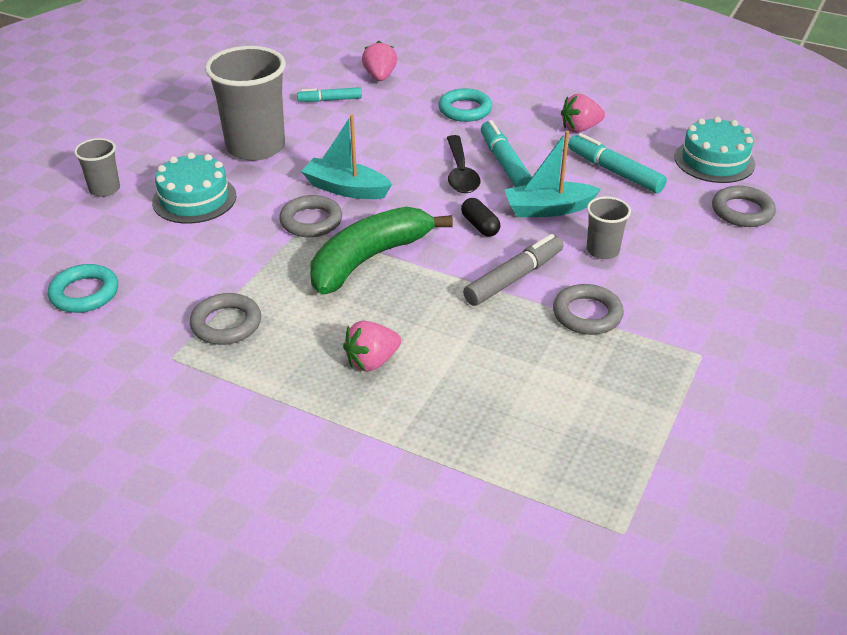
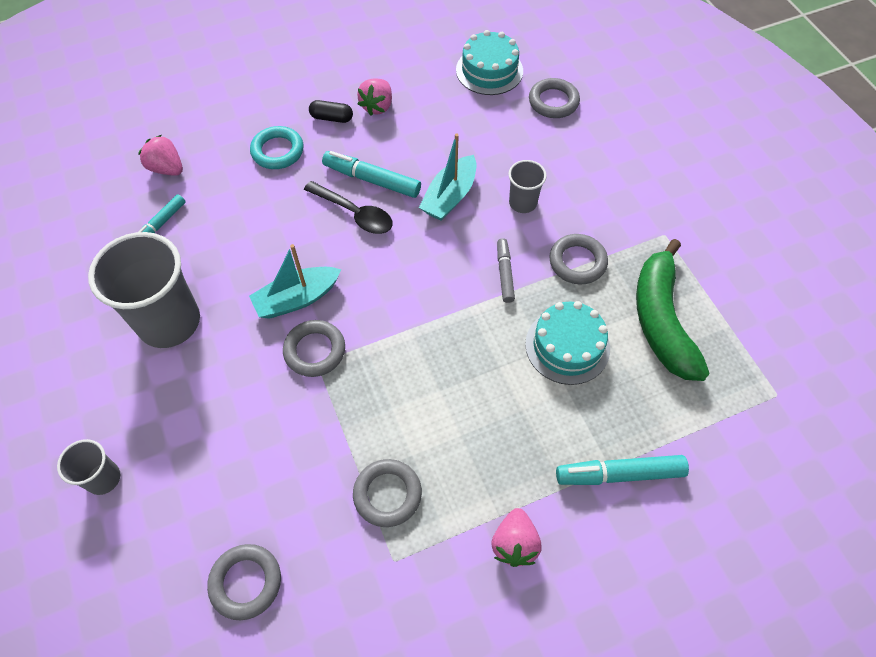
camera: 50 degrees left, 20 degrees up
(84, 293) = (246, 582): turquoise ring -> grey ring
(194, 199) = (196, 415): turquoise cake -> turquoise cake (567, 346)
(369, 259) = (400, 345): green banana -> green banana (661, 320)
(372, 361) = (516, 423): pink strawberry -> pink strawberry (514, 543)
(480, 226) = (429, 249): black capsule -> black capsule (332, 118)
(514, 278) = (504, 273): grey marker -> grey marker, size x0.64
(614, 171) = (446, 128): turquoise marker -> turquoise marker (619, 474)

